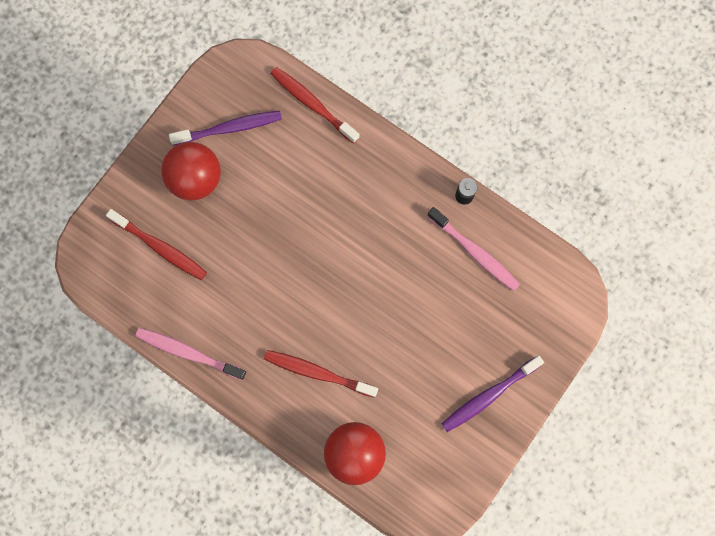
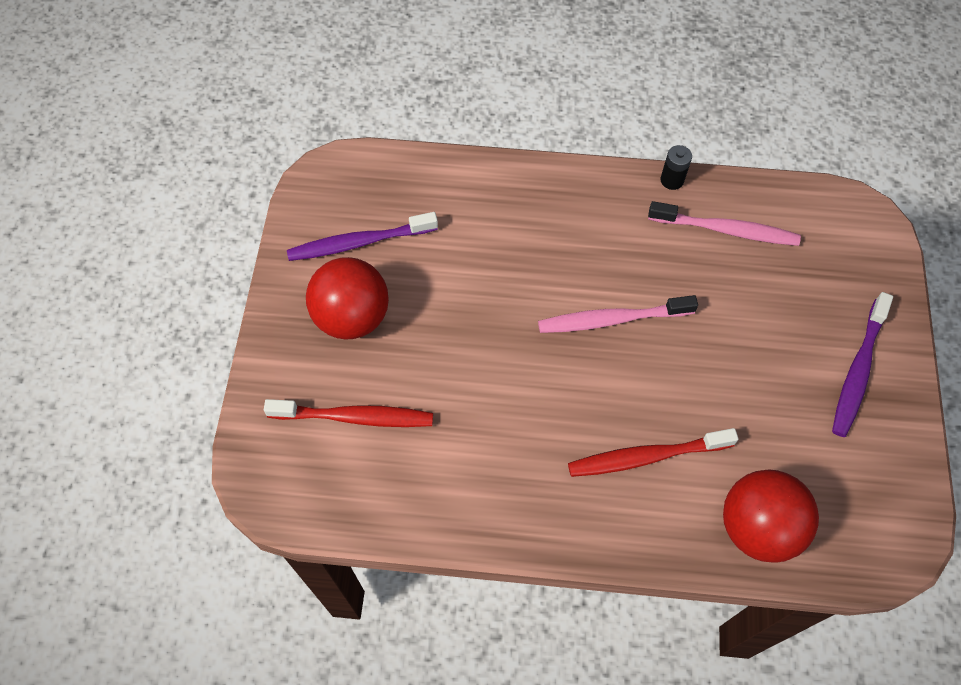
camera: 30 degrees left, 15 degrees down
(188, 353) = (470, 524): pink toothbrush -> pink toothbrush (611, 319)
(230, 128) = (359, 243): purple toothbrush -> purple toothbrush turned 150 degrees counterclockwise
(312, 104) = (440, 173): red toothbrush -> none

